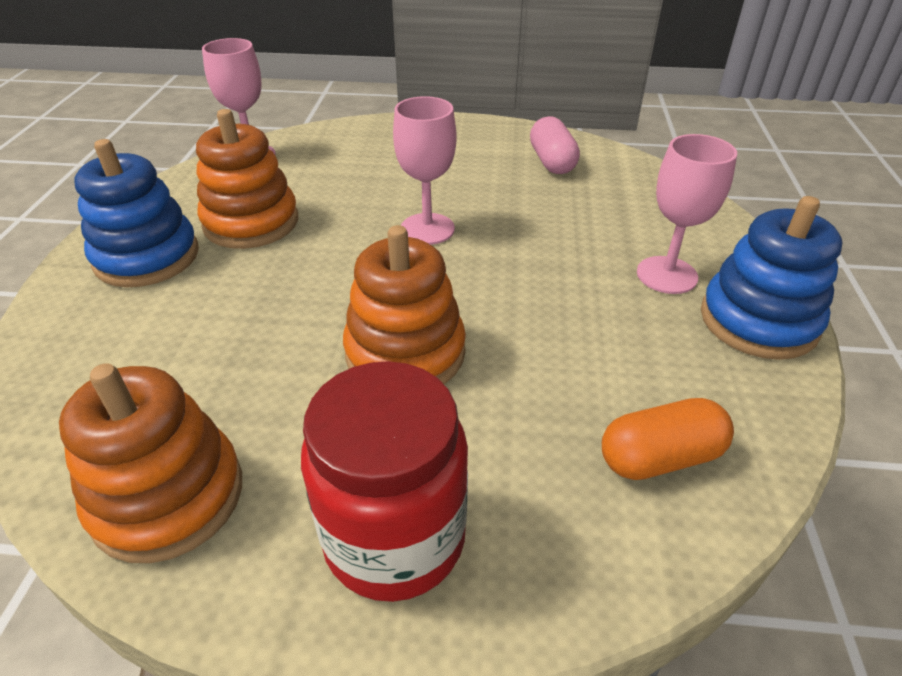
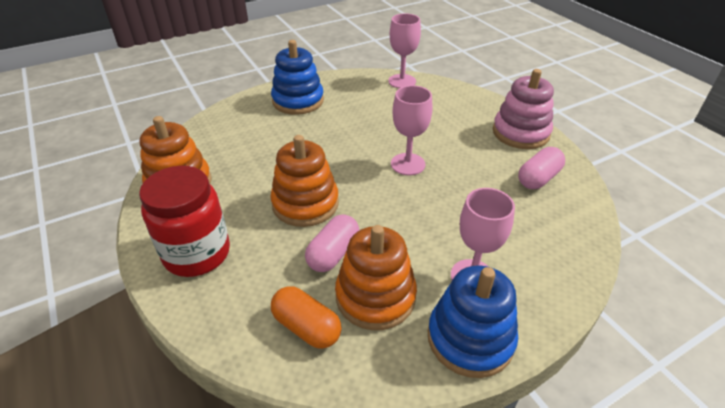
camera: 55 degrees right, 0 degrees up
(251, 222) = (350, 111): orange stacking toy -> orange stacking toy (375, 296)
(466, 135) = (520, 133): none -> pink stacking toy
(536, 369) = (333, 253): none -> pink capsule

